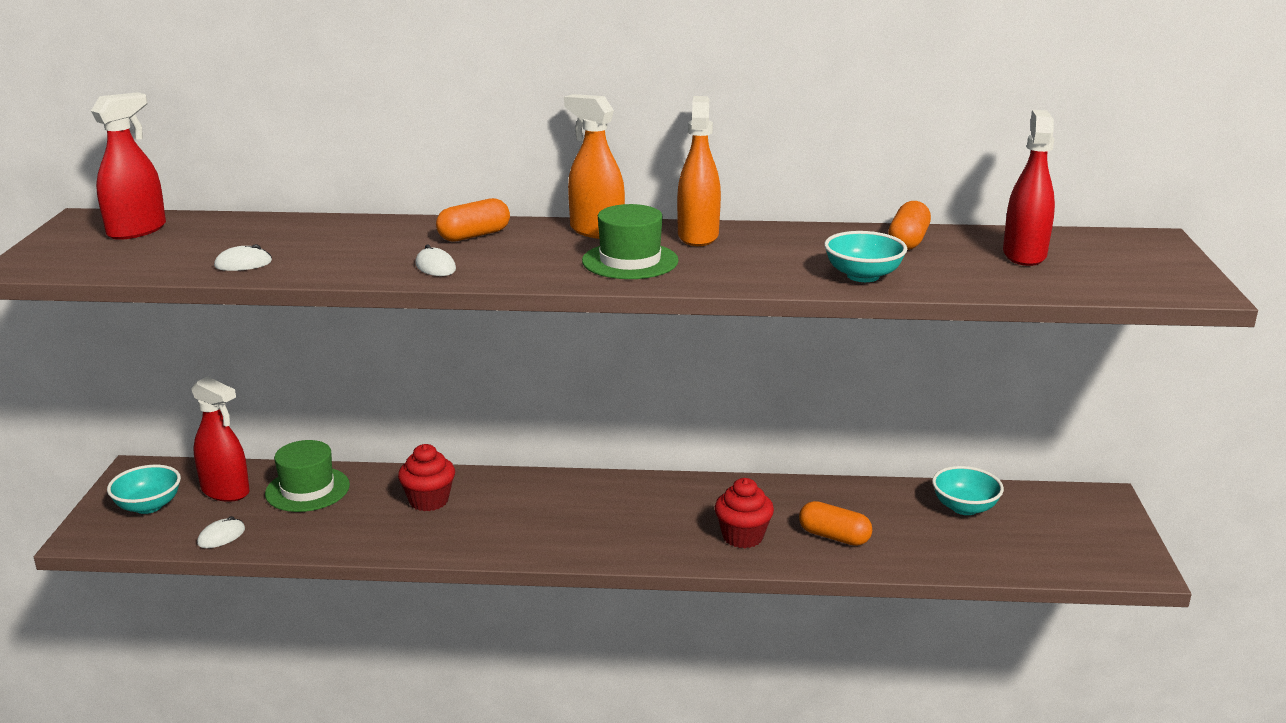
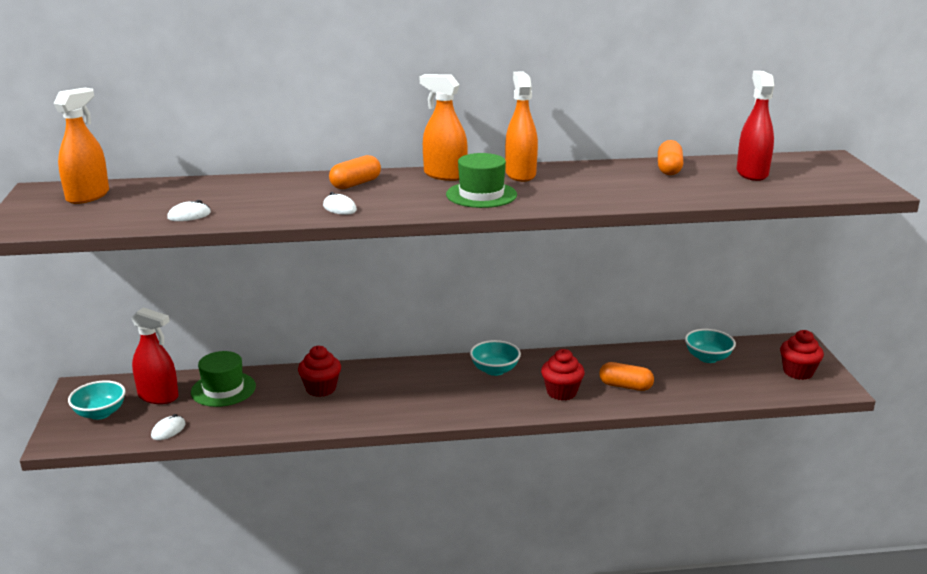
camera: 10 degrees left, 0 degrees up
(137, 230) = (88, 196): red spray bottle -> orange spray bottle
(863, 276) = (651, 194): turquoise bowl -> turquoise bowl (495, 370)
(1089, 540) = (798, 372): none -> red cupcake

